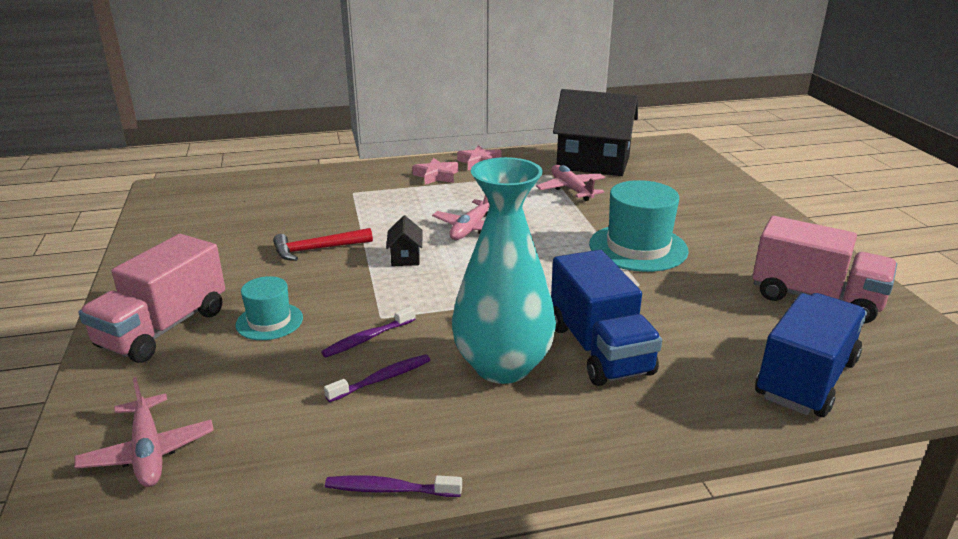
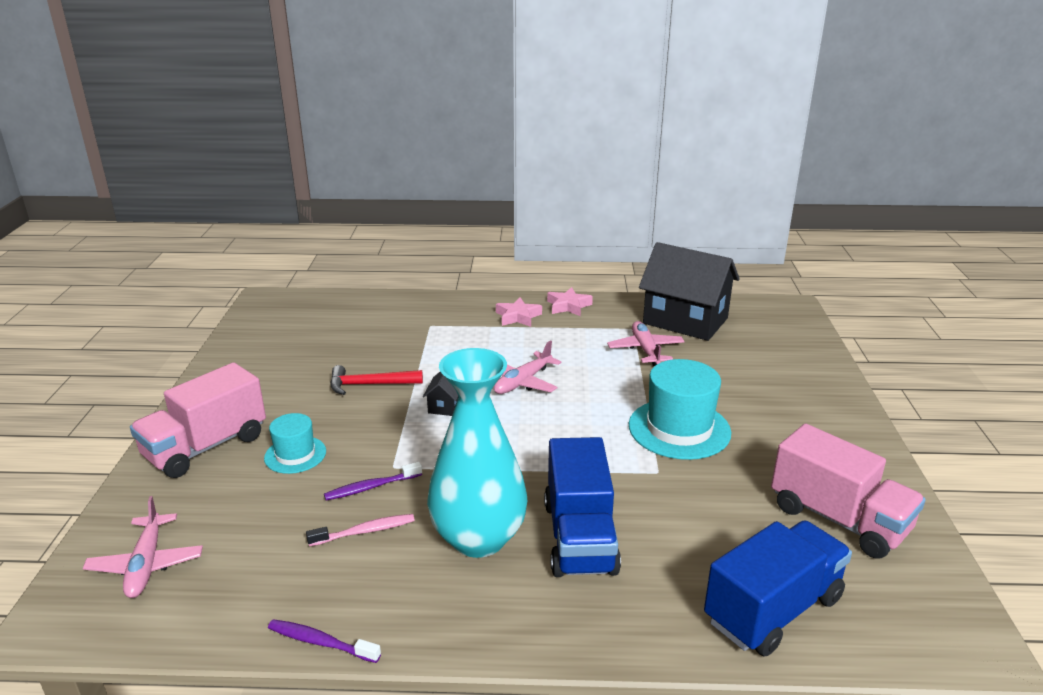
camera: 15 degrees right, 0 degrees up
(382, 379) = (365, 531): purple toothbrush -> pink toothbrush

